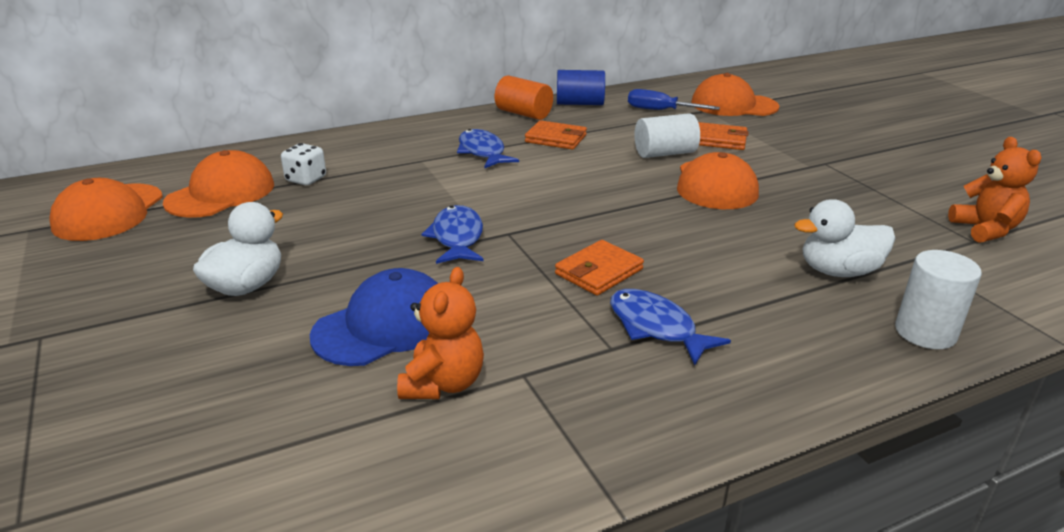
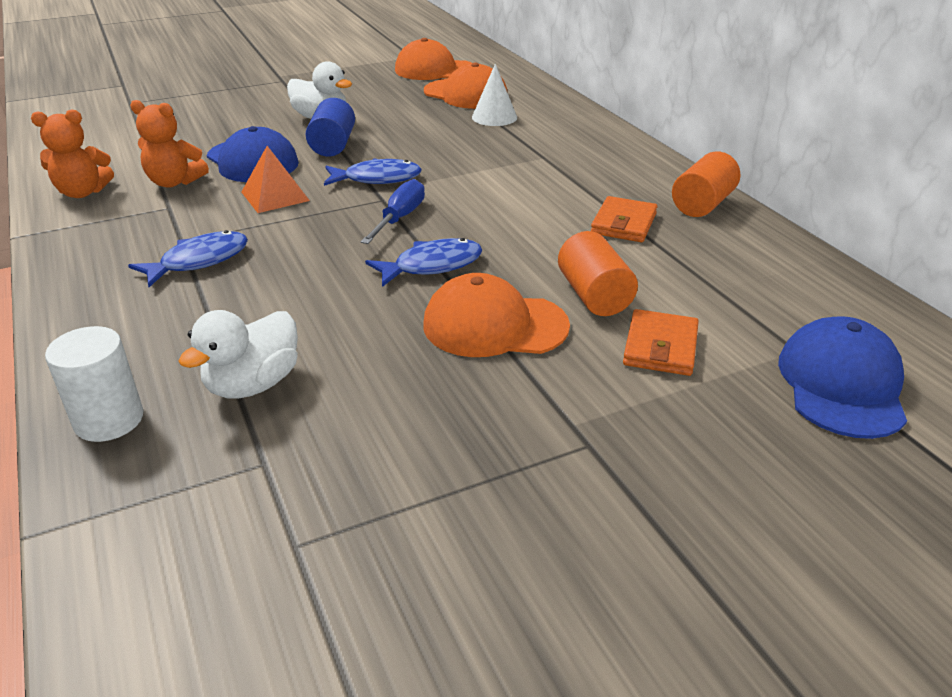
camera: 90 degrees right, 5 degrees up
(306, 179) = (494, 117): white dice -> white cone
(482, 152) = (571, 184): blue fish -> blue fish (432, 266)
(495, 297) = (275, 196): none -> orange pyramid
(579, 103) = (764, 242): blue cylinder -> blue cylinder (333, 145)
(599, 272) = (300, 239): orange wallet -> none
(660, 110) = (769, 305): blue screwdriver -> blue screwdriver (399, 218)
(665, 153) = (594, 296): white cylinder -> orange cylinder
(733, 105) = (841, 384): orange cap -> blue cap
(838, 271) = (253, 384): white duck -> white duck turned 135 degrees counterclockwise
(985, 229) = (328, 577): orange teddy bear -> orange teddy bear (82, 192)

